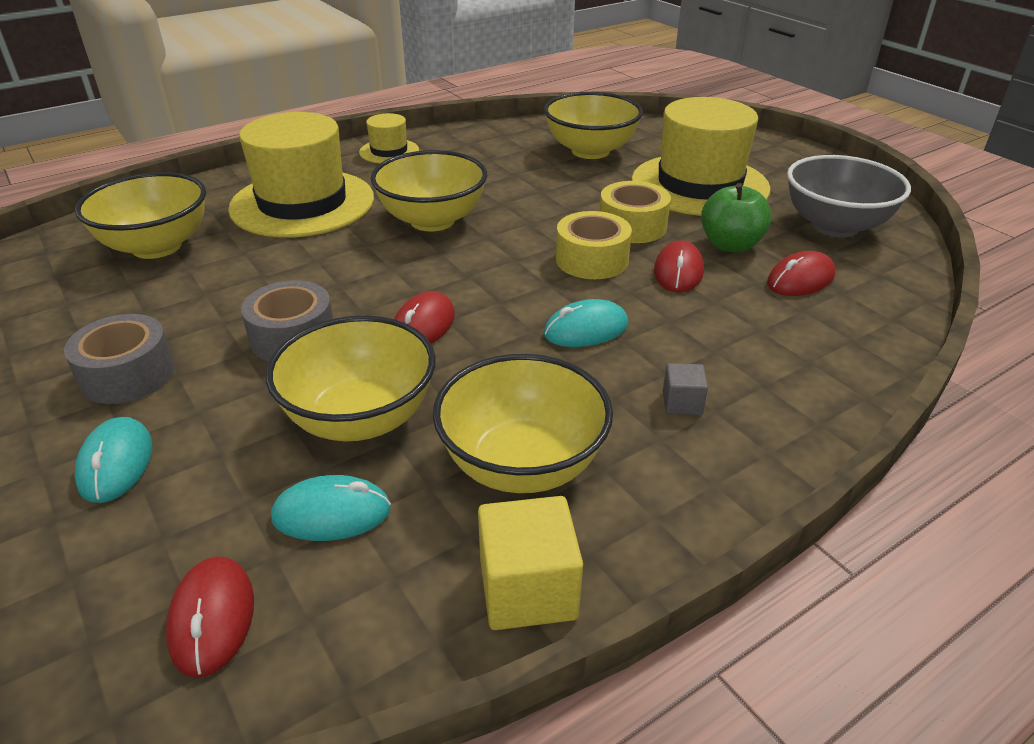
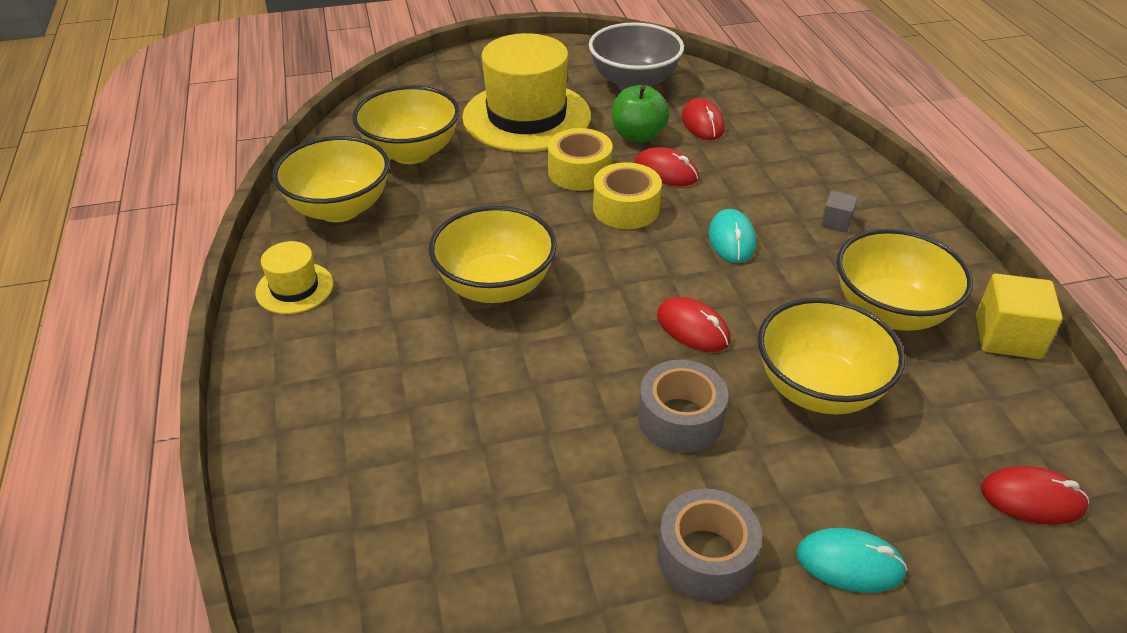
camera: 70 degrees left, 5 degrees up
(157, 246) = (421, 529): yellow bowl -> yellow bowl (339, 208)
(302, 203) = (387, 381): yellow hat -> none
(332, 513) = (930, 421): turquoise mouse -> none

